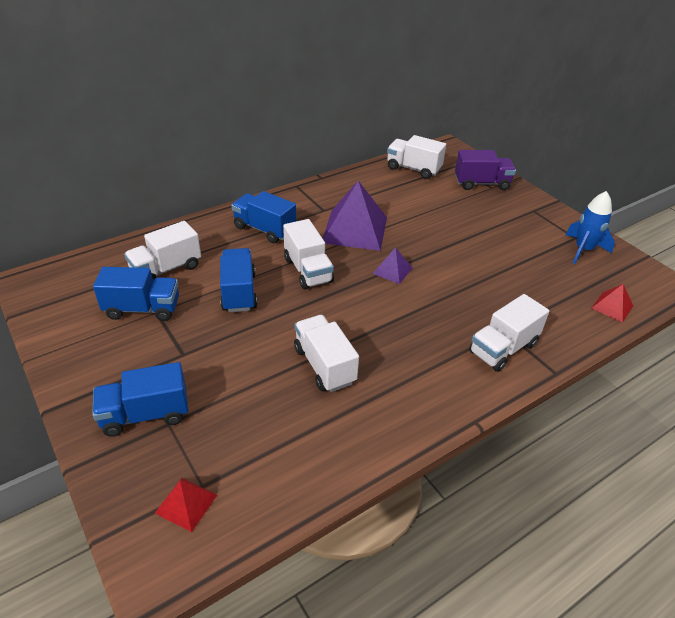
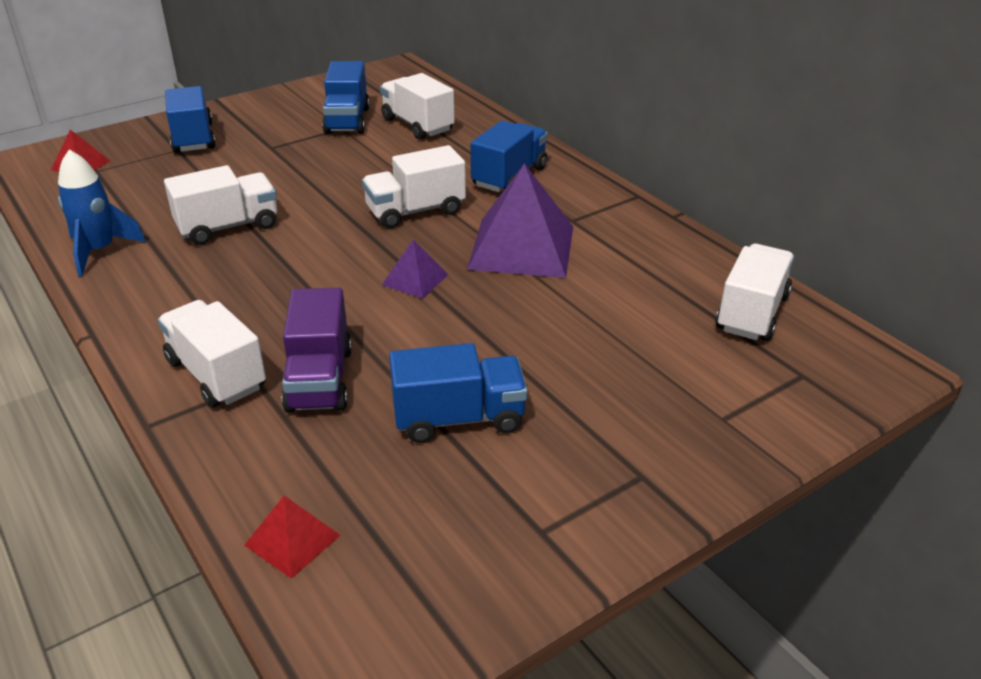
camera: 90 degrees right, 5 degrees down
(239, 292) = (371, 168): blue truck -> blue truck (459, 418)
(481, 183) = (732, 404): purple truck -> purple truck (320, 379)
(583, 250) = (491, 535): blue rocket -> blue rocket (99, 251)

